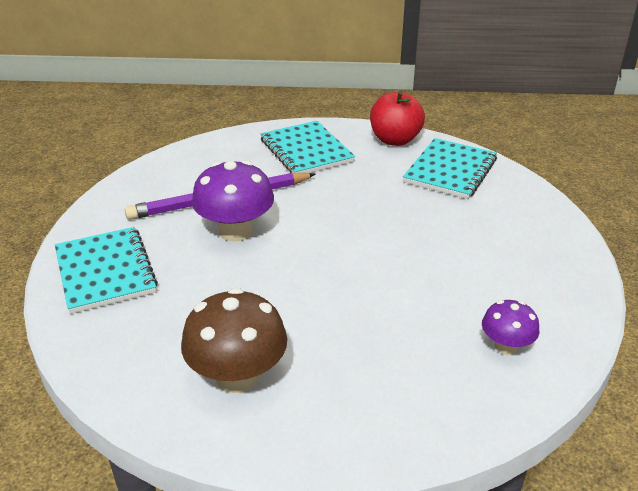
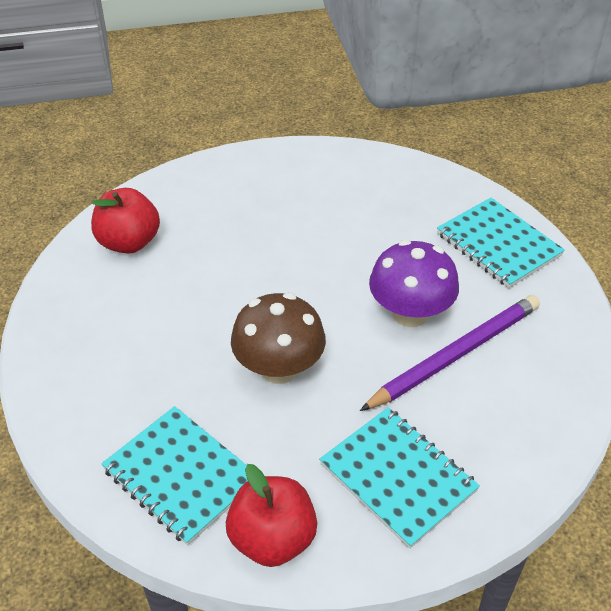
camera: 165 degrees right, 10 degrees up
(237, 376) = (330, 186): brown mushroom -> brown mushroom (279, 368)
(450, 170) = (181, 476): turquoise notebook -> turquoise notebook turned 60 degrees counterclockwise
(506, 346) = (129, 242): purple mushroom -> red apple

